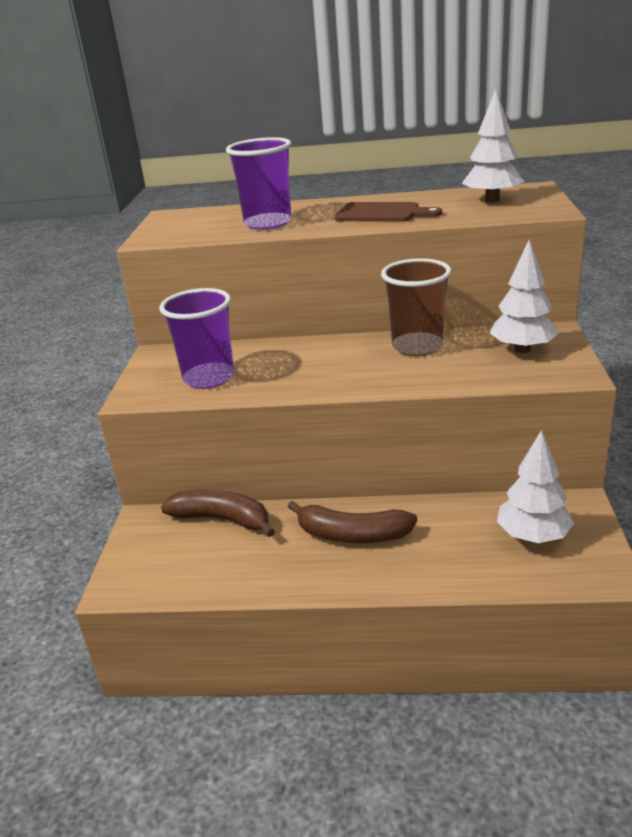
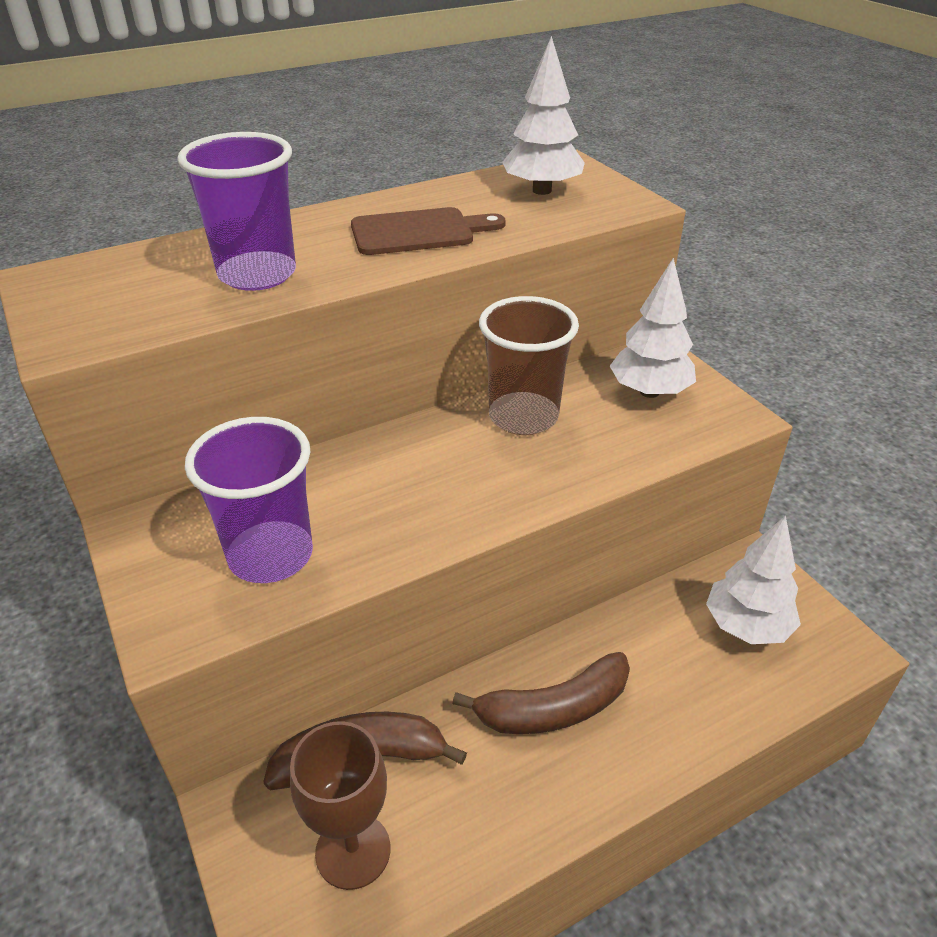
camera: 35 degrees left, 10 degrees up
(184, 556) = (353, 851): none -> brown goblet

